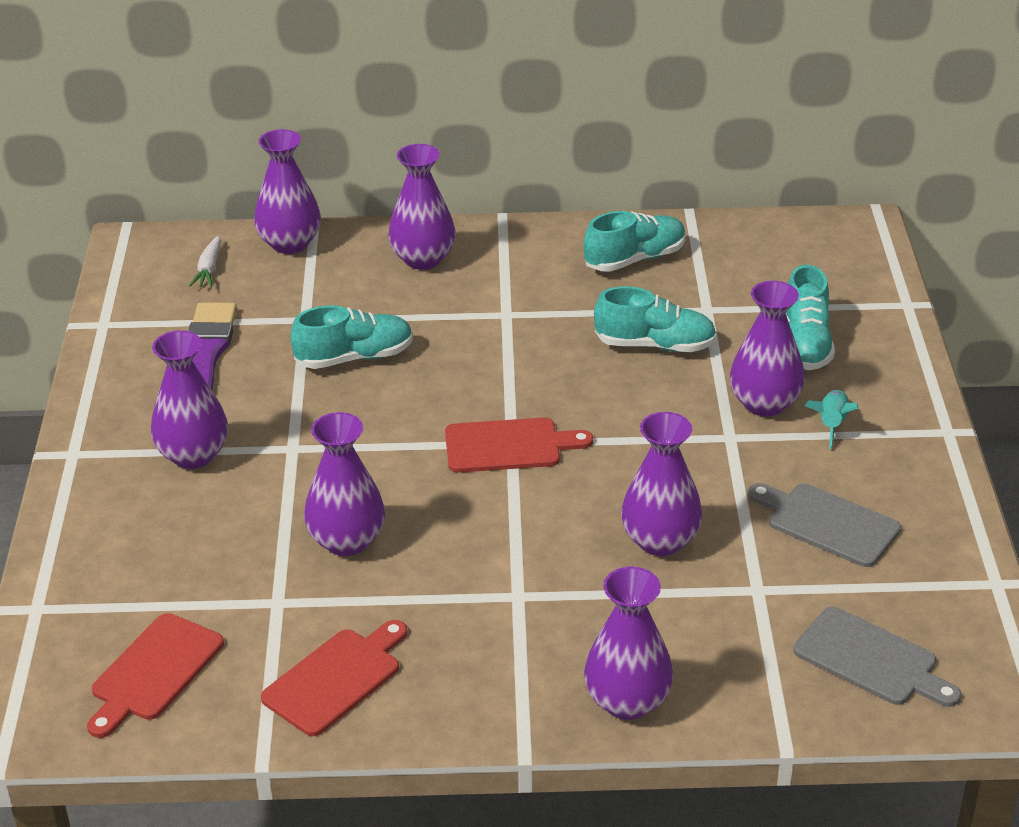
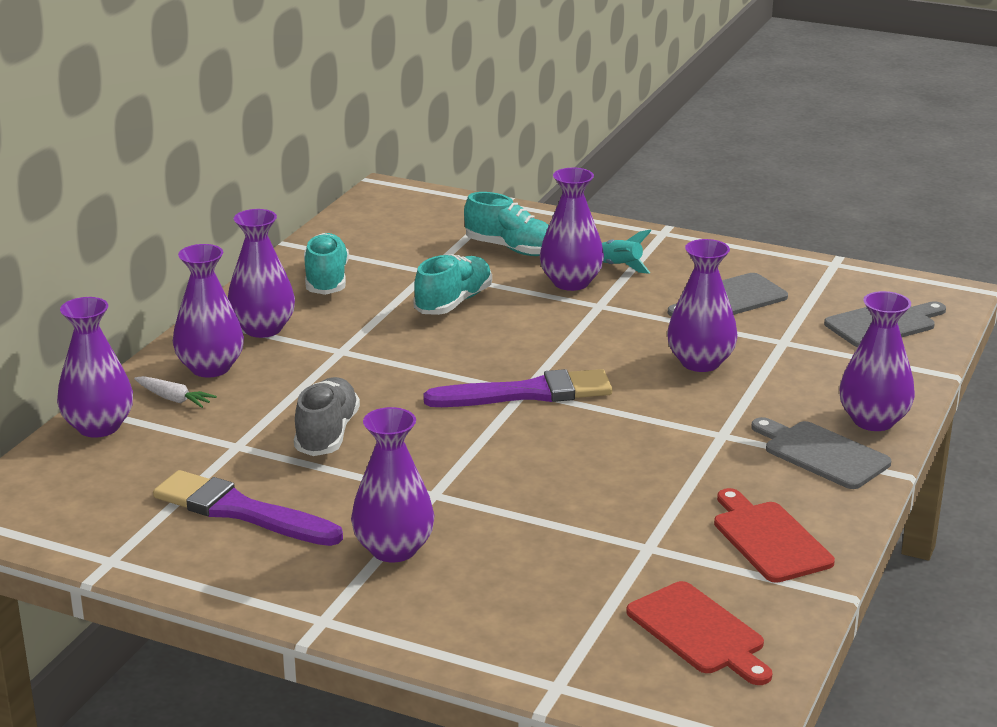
camera: 65 degrees left, 10 degrees down
(209, 269) = (87, 479): white carrot -> white carrot (173, 399)
(347, 541) = (591, 495): purple vase -> purple vase (263, 329)
(354, 357) = (327, 434): turquoise shoe -> grey shoe
(508, 446) = (527, 393): red cutting board -> purple brush
(527, 677) = (822, 454): none -> grey cutting board

